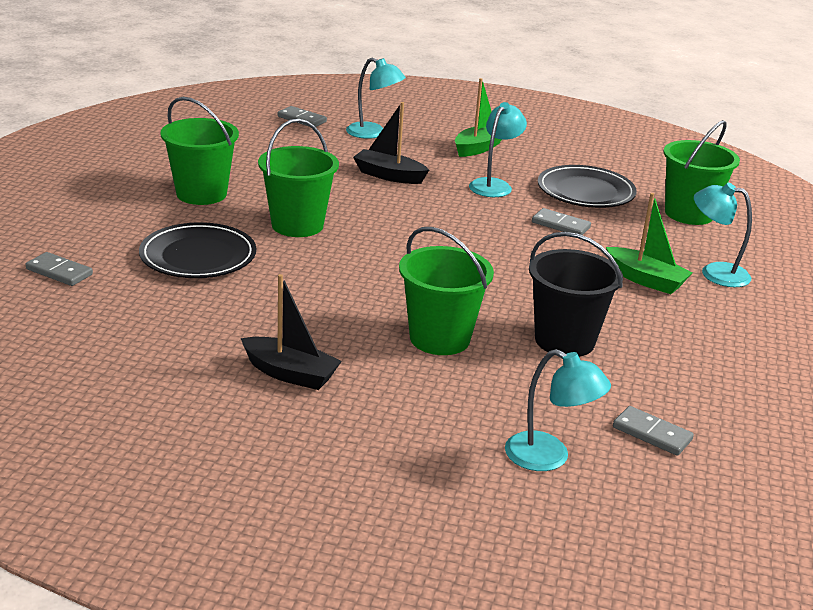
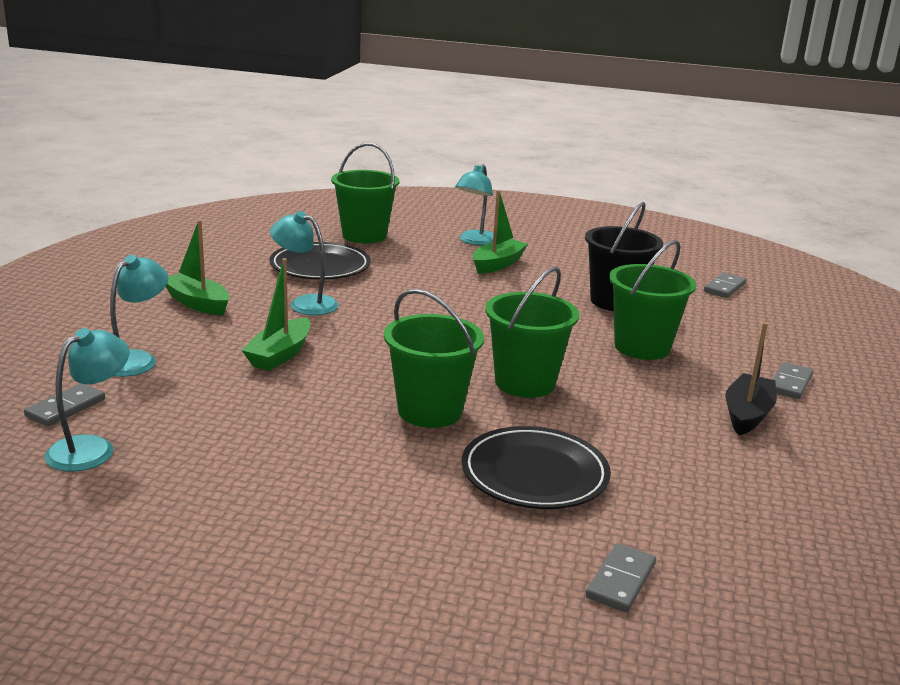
camera: 90 degrees left, 5 degrees down
(201, 194) = (345, 481): green bucket -> green bucket (525, 383)
(389, 175) = (280, 355): black boat -> green boat
(549, 457) = (781, 321): turquoise lamp -> turquoise lamp (91, 448)
(560, 225) = (399, 283): grey domino -> grey domino (790, 383)

